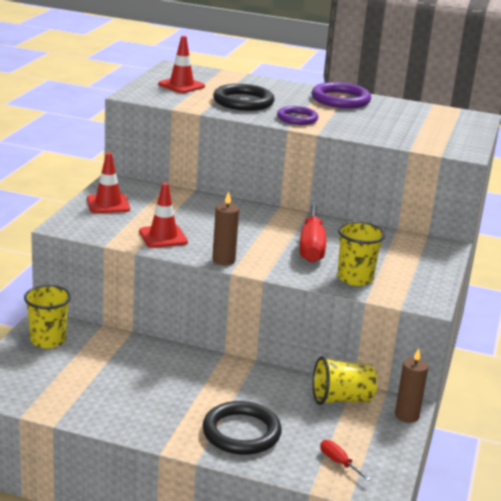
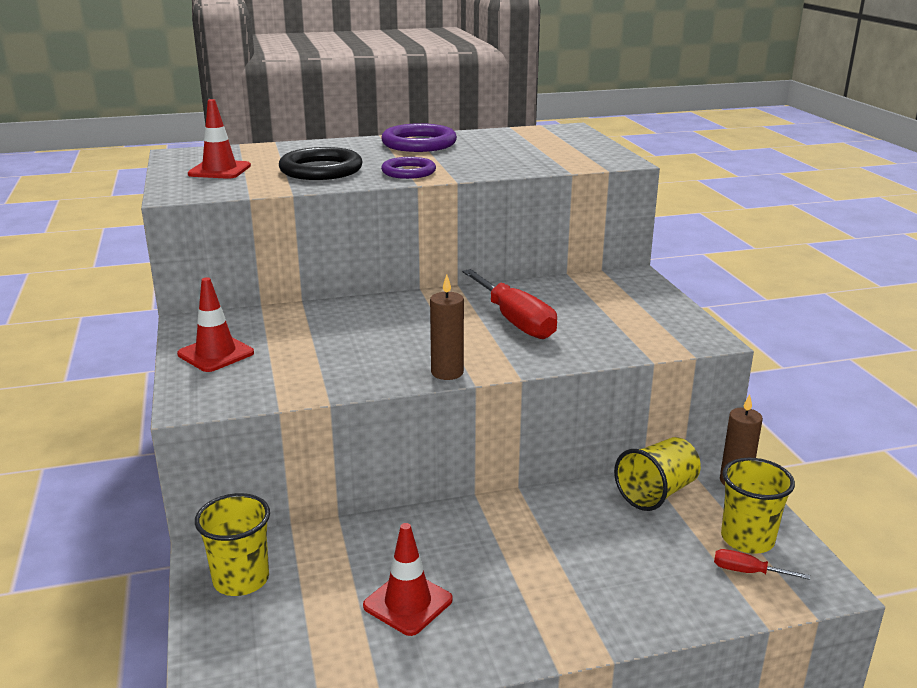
camera: 30 degrees left, 0 degrees up
(163, 237) = (339, 370): red traffic cone -> red traffic cone (408, 603)
(241, 432) = (612, 589): black ring -> none
(355, 278) = (607, 340): yellow cup -> yellow cup (747, 539)

